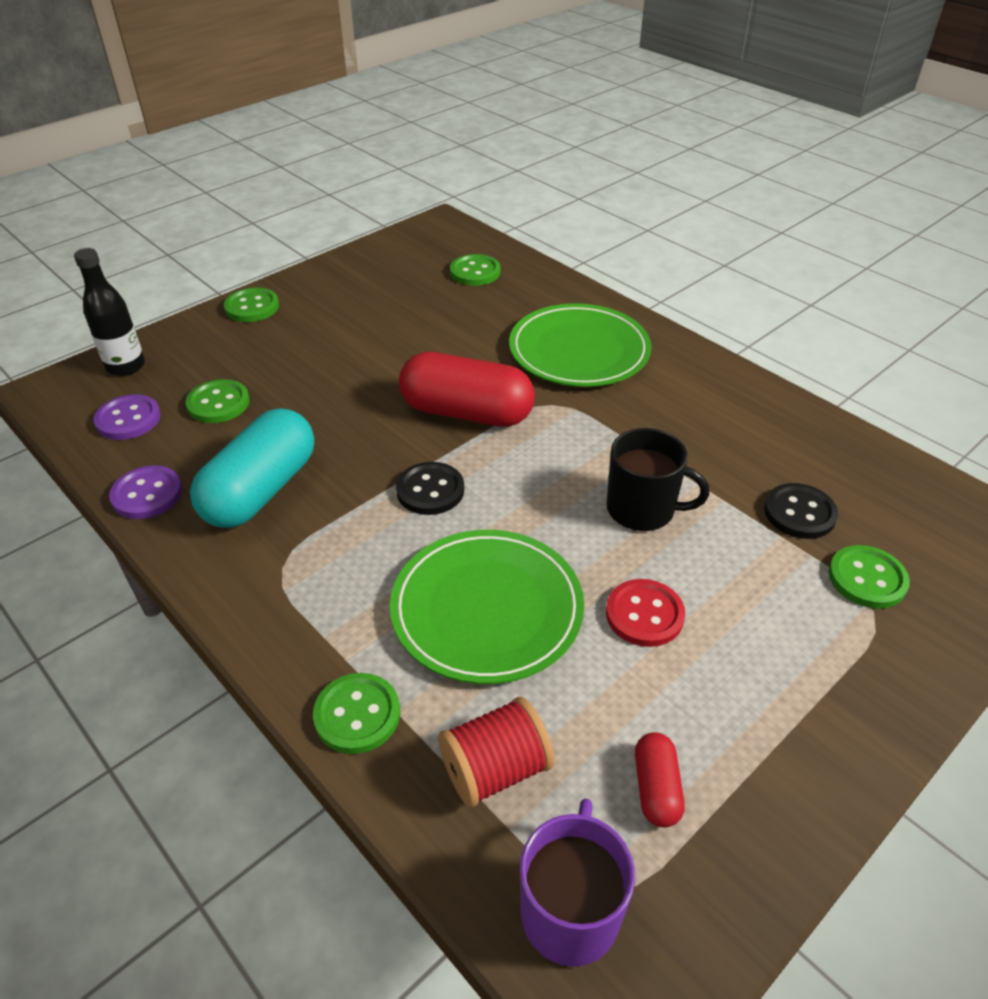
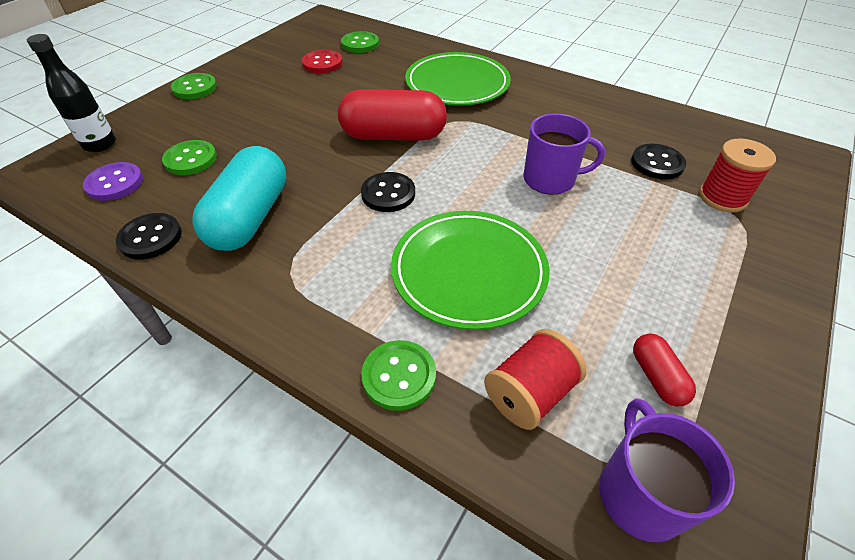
camera: 15 degrees left, 5 degrees up
(147, 494) = (150, 238): purple button -> black button
(642, 509) = (550, 179): black mug -> purple mug
(644, 614) = (586, 251): red button -> red button (322, 63)
(867, 579) = (722, 197): green button -> red spool

